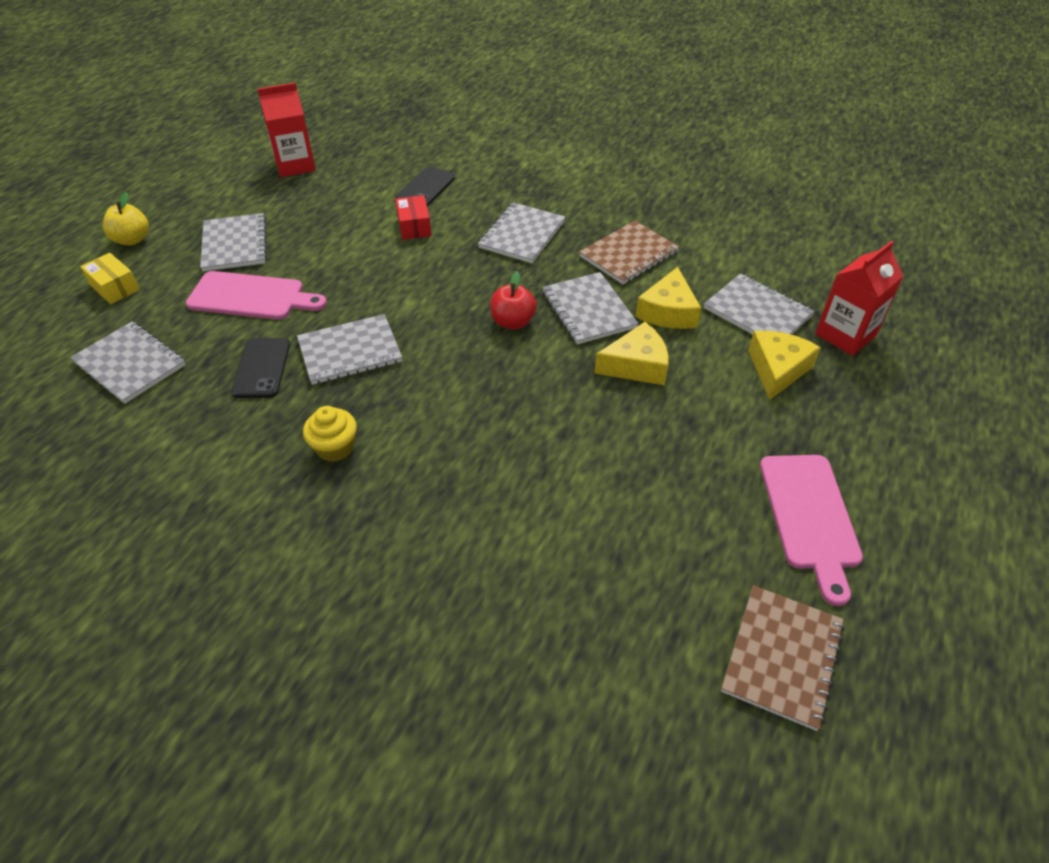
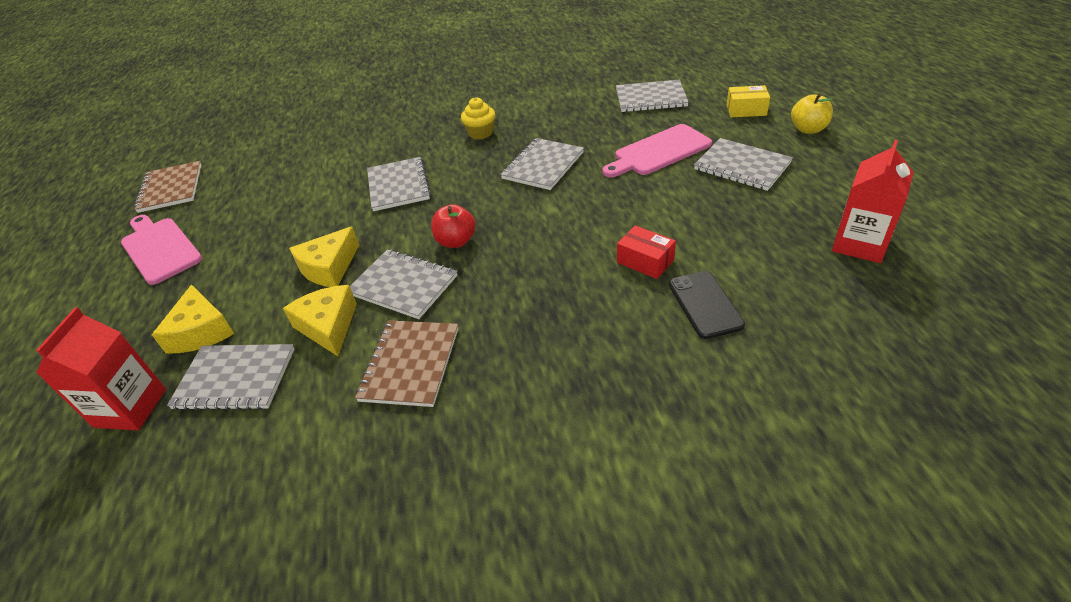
camera: 145 degrees right, 5 degrees down
(262, 368) = (579, 133): black phone -> none
(522, 235) = (539, 317): grey notebook -> grey notebook (398, 186)

